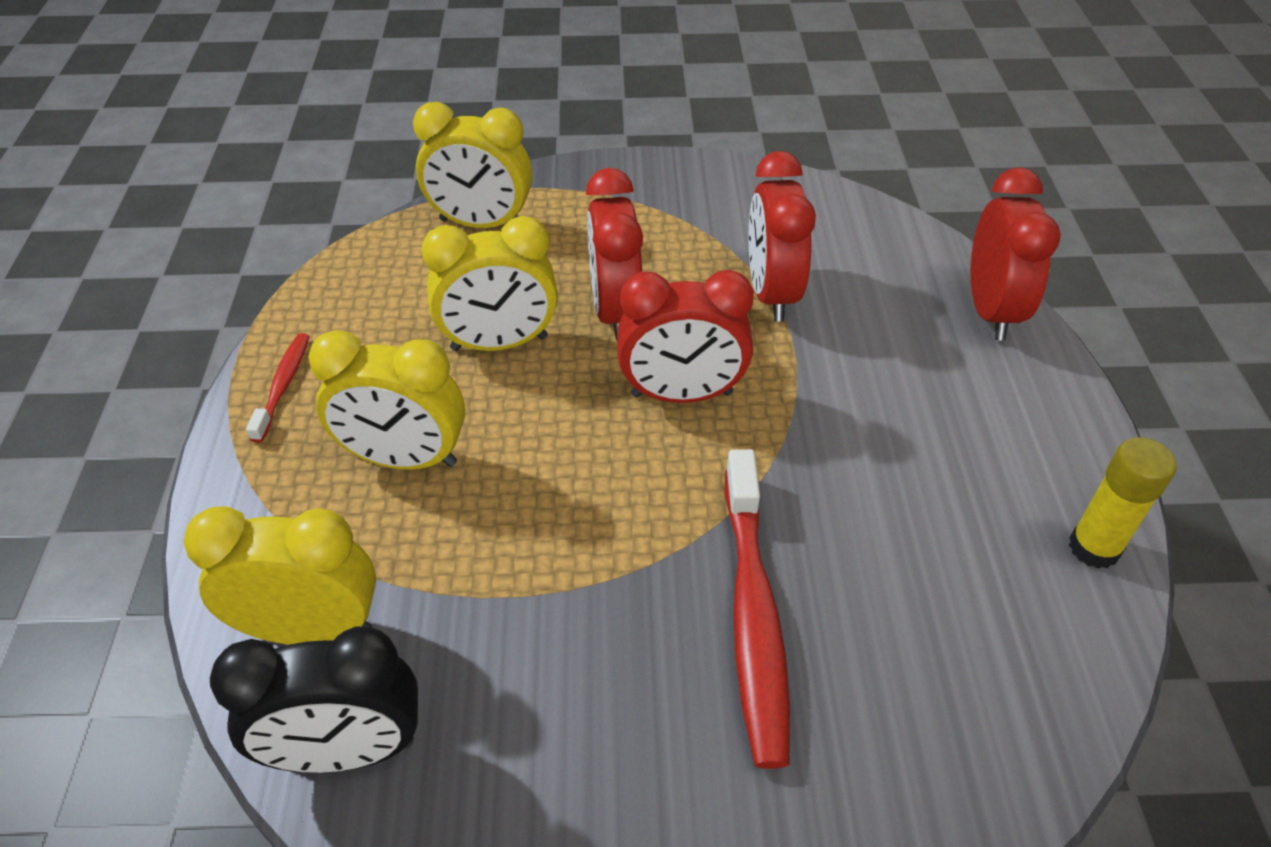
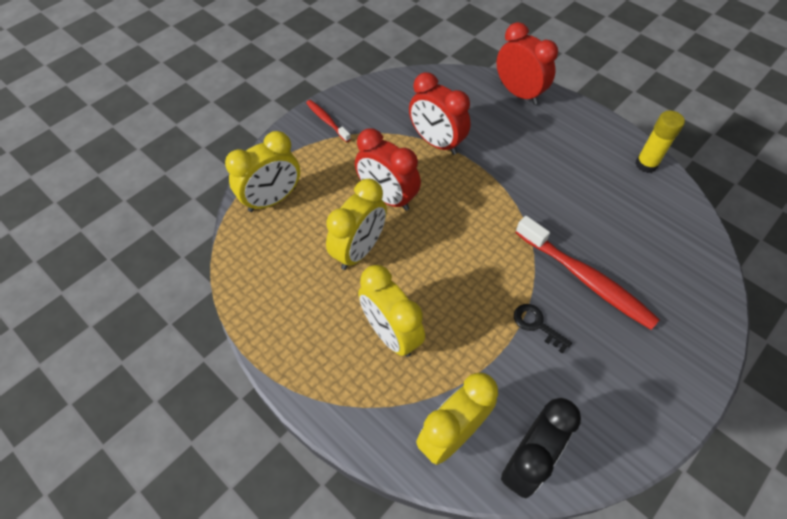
camera: 45 degrees left, 10 degrees up
(283, 385) = (290, 350): red toothbrush -> red toothbrush (327, 121)
(404, 459) = (390, 334): yellow clock -> yellow clock turned 90 degrees clockwise
(596, 608) = (537, 325): none -> black key
(681, 394) = (458, 214): red clock -> none

